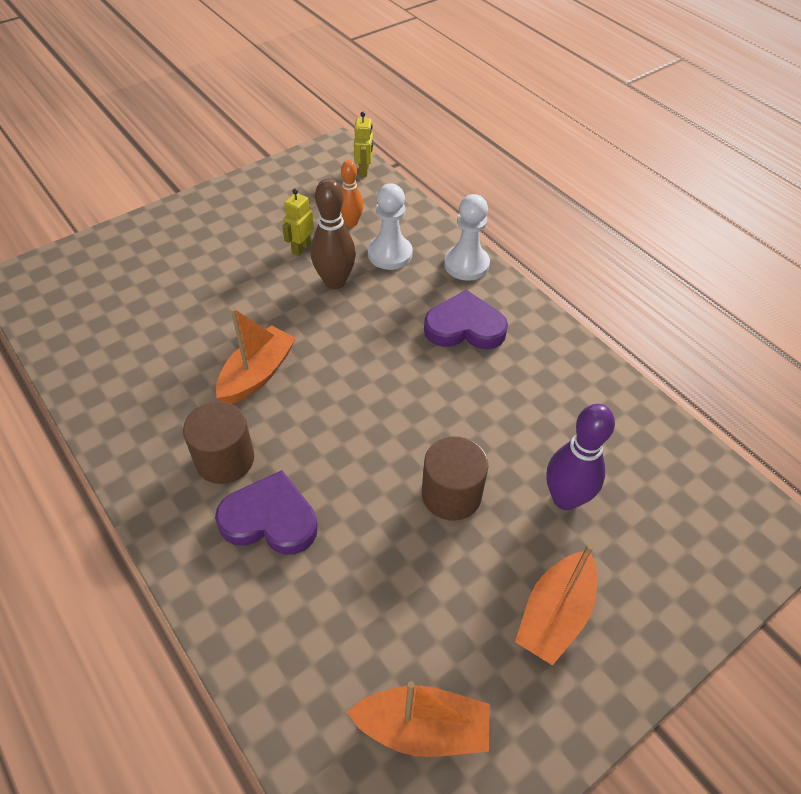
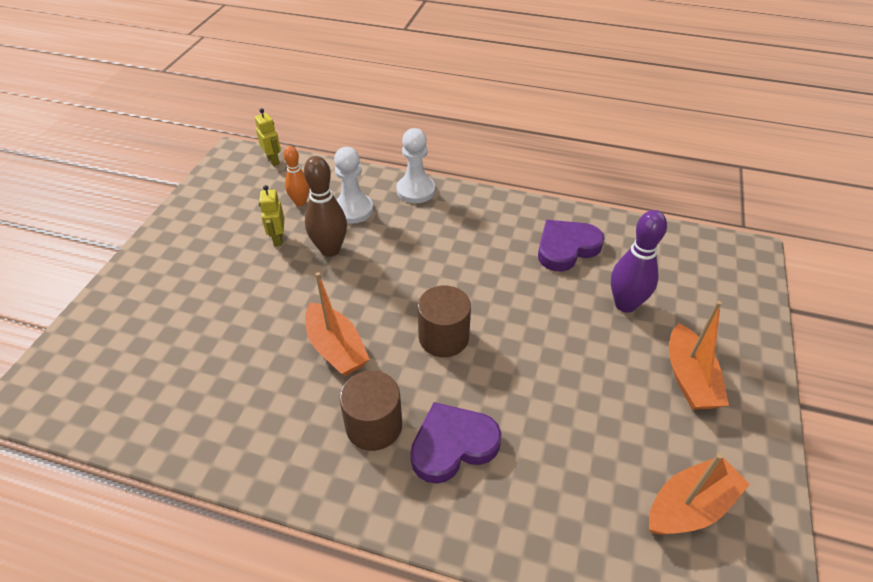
camera: 35 degrees left, 5 degrees down
(257, 374) = (336, 348): orange boat -> orange boat turned 150 degrees clockwise
(451, 494) = (557, 346): brown cylinder -> brown cylinder (443, 337)
(465, 327) = (456, 232): purple heart -> purple heart (566, 248)

